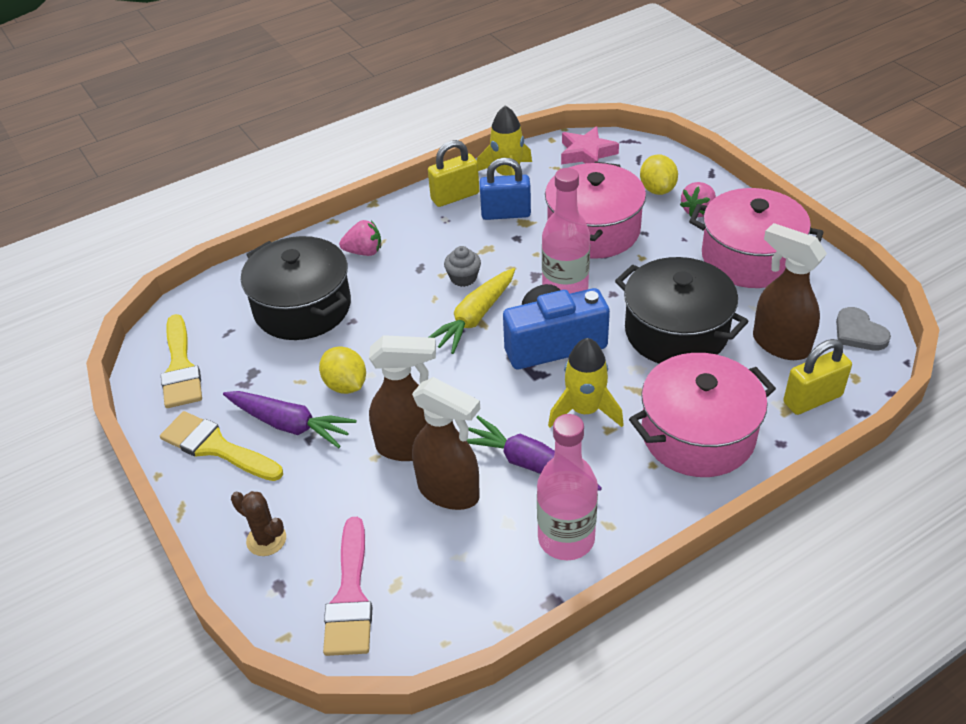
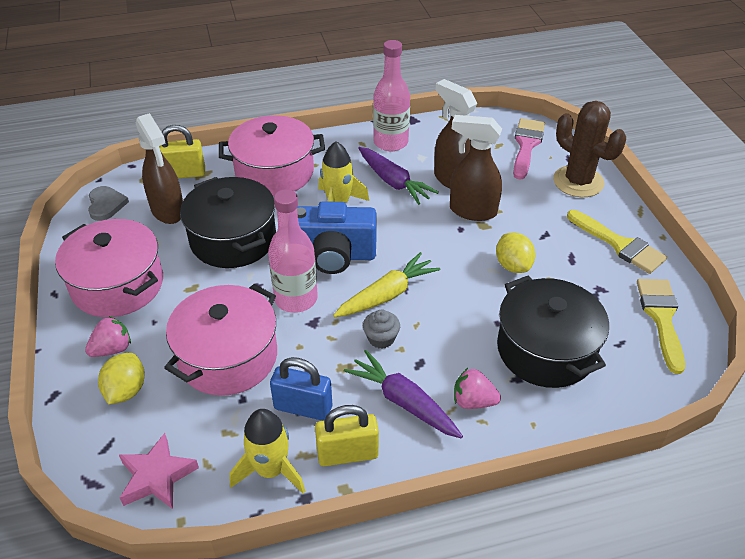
camera: 165 degrees left, 0 degrees up
(266, 539) = (578, 182): brown cactus -> brown cactus, size x1.90
(289, 424) = (561, 247): purple carrot -> purple carrot (404, 402)

